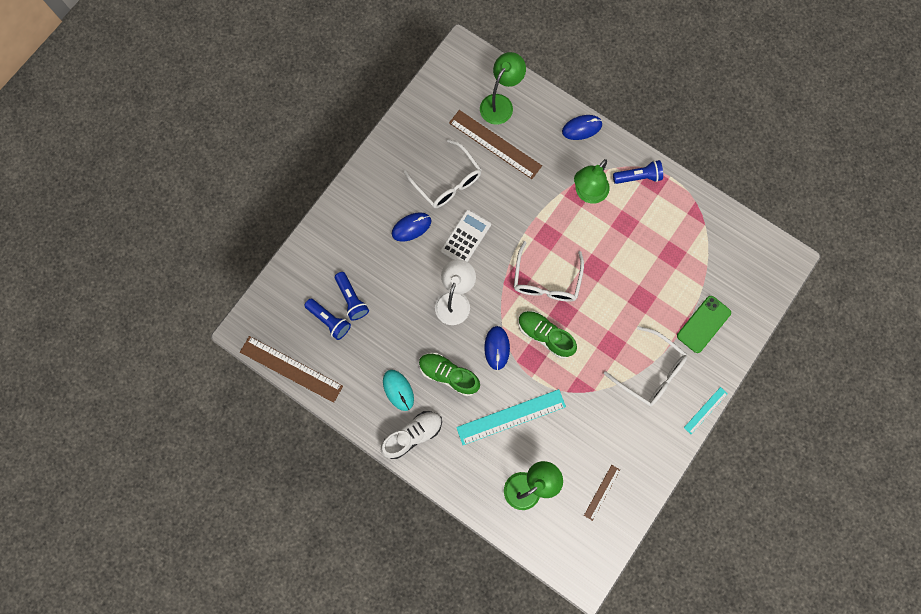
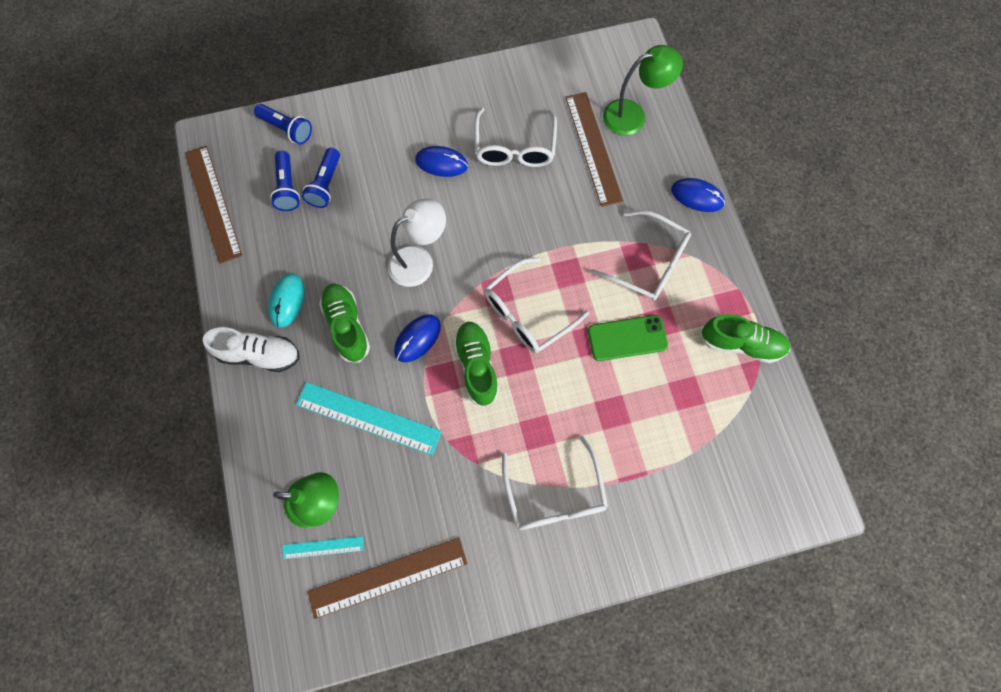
camera: 40 degrees right, 5 degrees down
(466, 237) = (484, 211): white calculator -> none
(587, 193) = (647, 262): green lamp -> white glasses
(602, 492) = (388, 577): brown ruler -> brown ruler, size x1.95
(638, 177) = (716, 287): blue flashlight -> blue flashlight (287, 129)
(678, 201) = (741, 344): none -> green shoe
(703, 324) = (658, 493): green phone -> green phone (627, 338)
(705, 410) = (579, 589): turquoise ruler -> turquoise ruler (323, 547)

